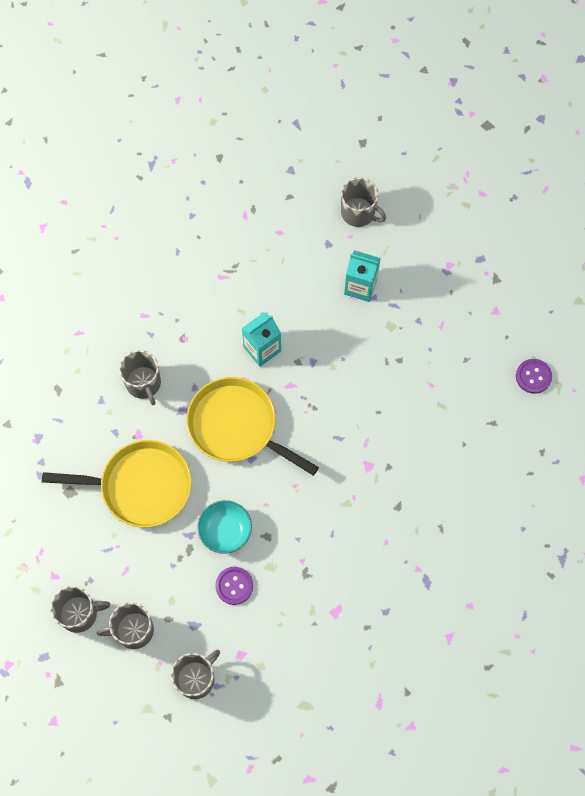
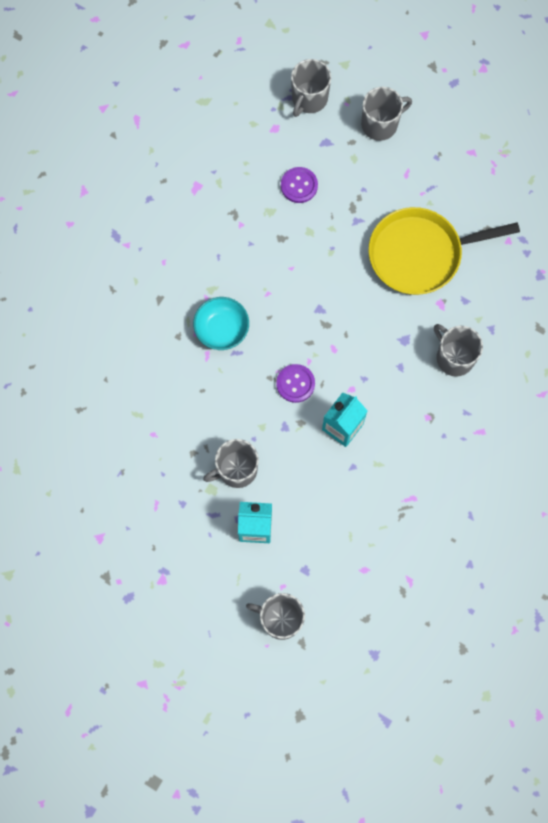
camera: 165 degrees right, 5 degrees up
(79, 613) = (435, 126): grey mug -> grey mug (236, 469)
(225, 531) = (323, 233): turquoise bowl -> turquoise bowl (222, 329)
(236, 426) = (344, 338): yellow pan -> none
(533, 376) = (45, 471): purple button -> purple button (295, 383)

